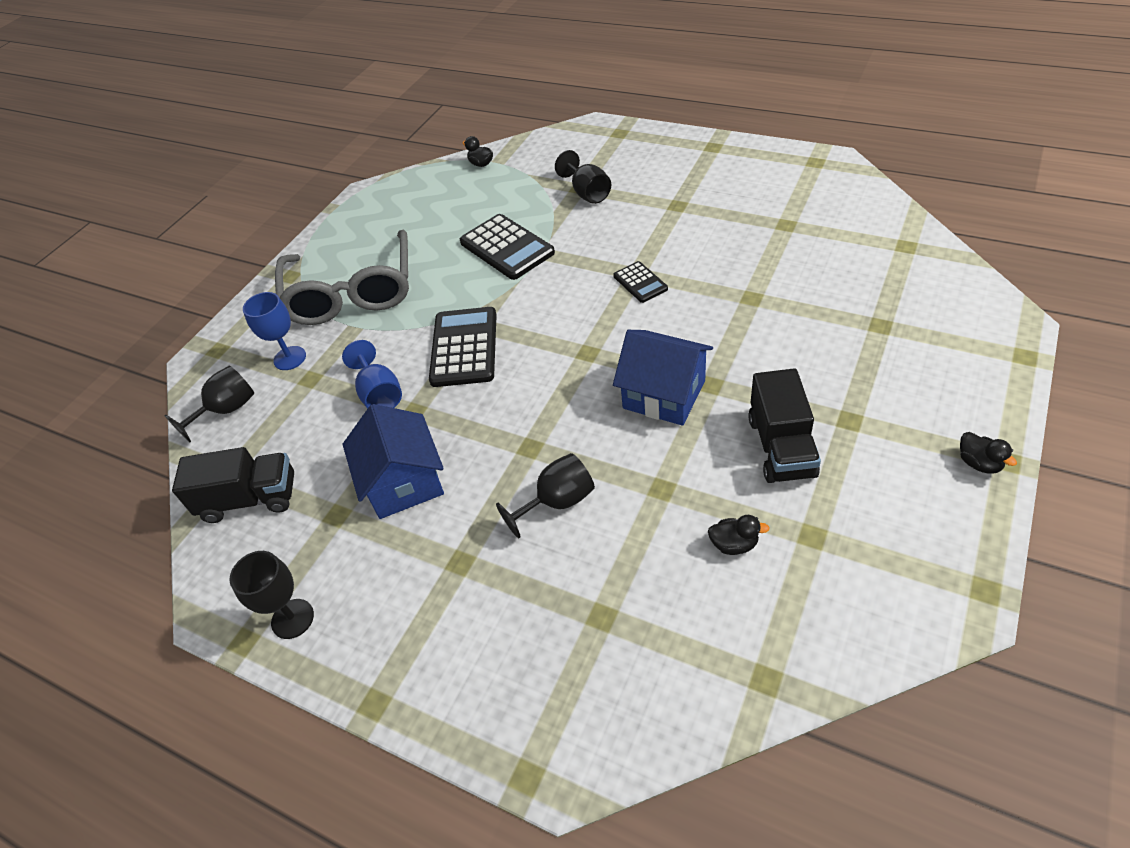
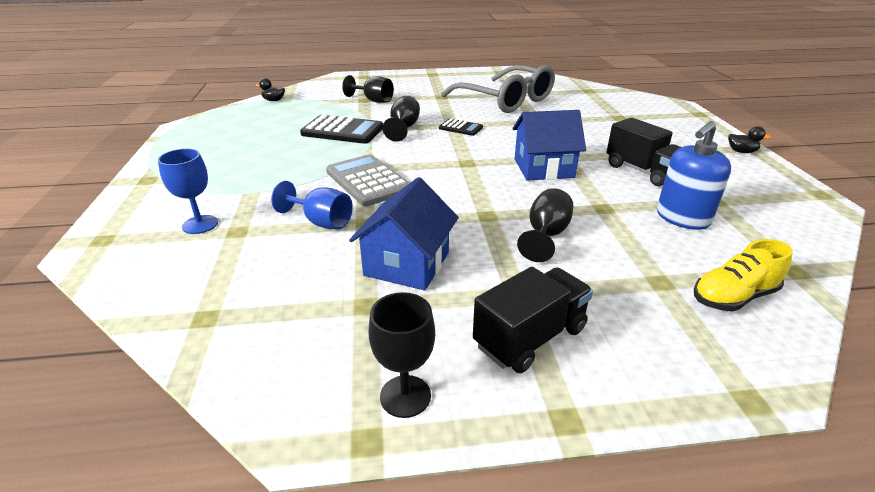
camera: 40 degrees left, 15 degrees down
(226, 410) = (157, 275): black goblet -> black goblet (403, 128)
(250, 499) = (254, 327): black truck -> black truck (530, 337)
(351, 293) = (227, 176): grey glasses -> grey glasses (506, 100)
(403, 482) = (407, 264): blue house -> blue house turned 75 degrees clockwise
(464, 347) = (368, 181): black calculator -> grey calculator
(651, 672) = (733, 297): none -> yellow shoe
(734, 544) = (682, 218): black duck -> blue soap dispenser

